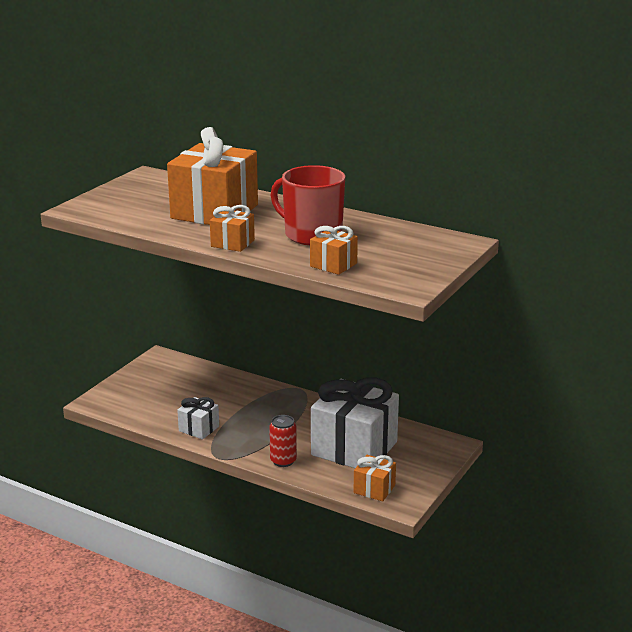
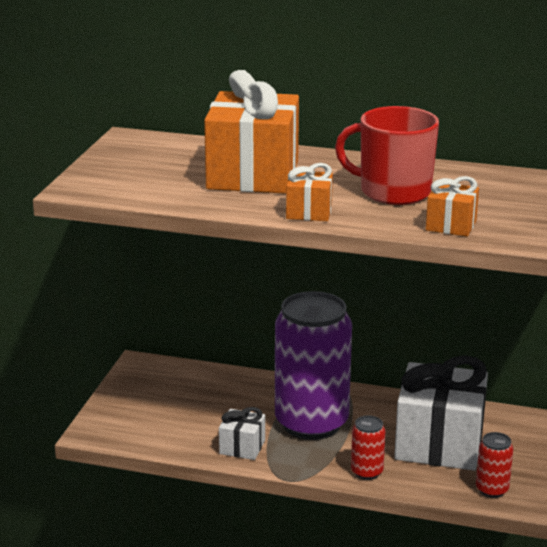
camera: 15 degrees left, 0 degrees up
(263, 418) = (311, 423): none -> purple can
(374, 489) = (492, 489): orange gift -> red can

